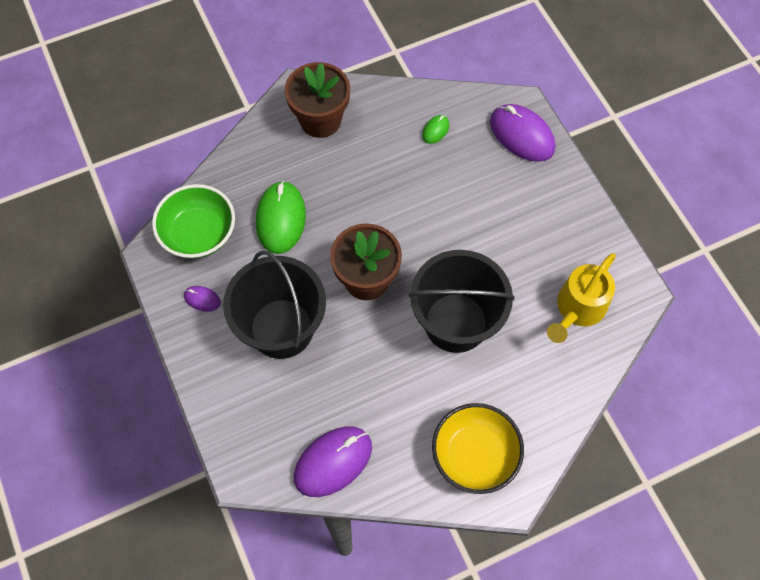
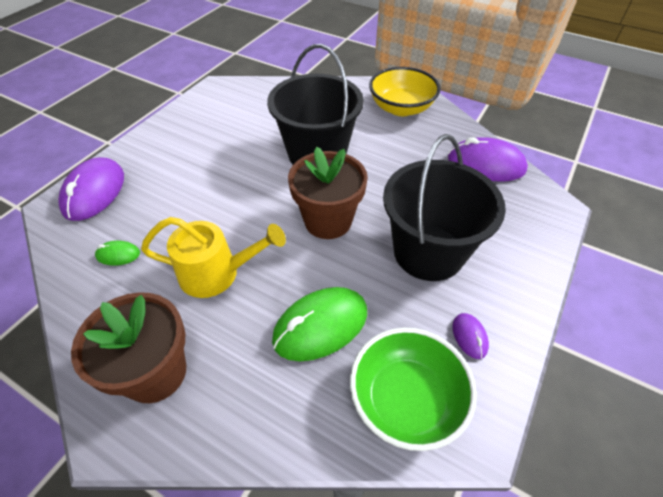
camera: 125 degrees left, 15 degrees down
(577, 309) = (252, 105): yellow watering can -> yellow watering can (217, 273)

